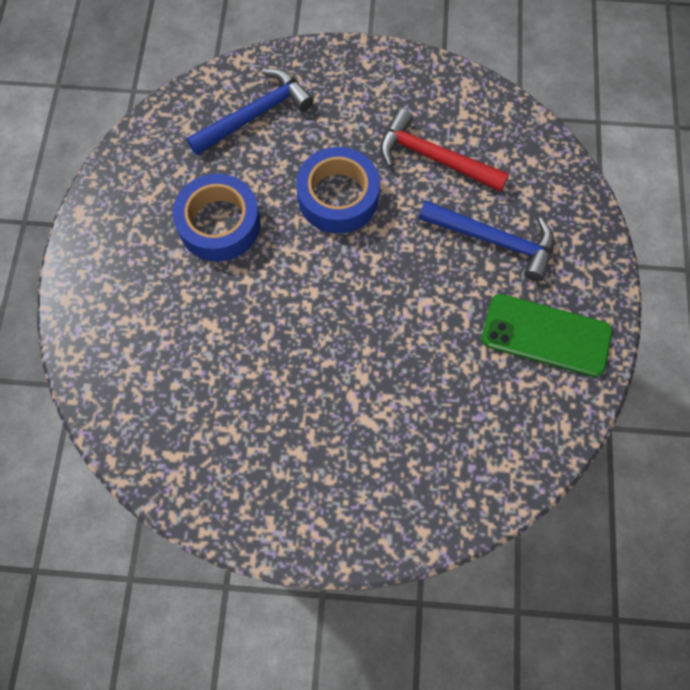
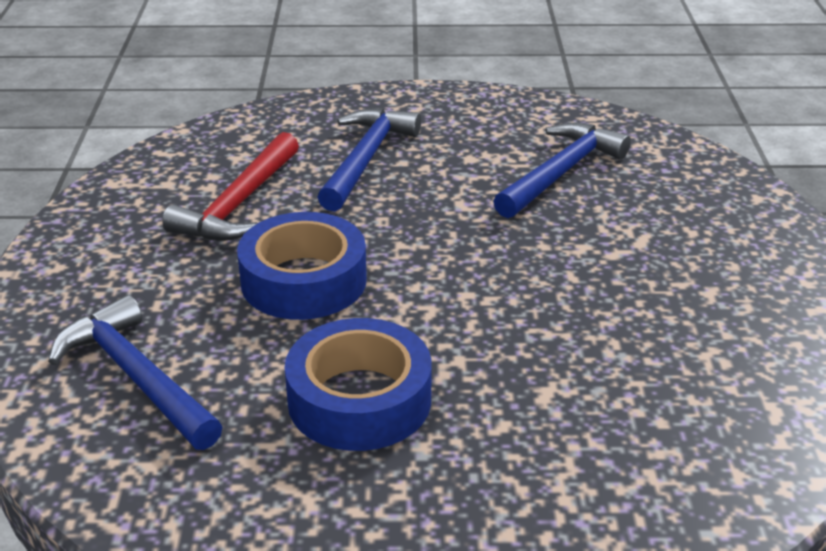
camera: 95 degrees left, 35 degrees down
(468, 381) = (561, 173): none -> blue hammer
(546, 335) = (487, 127): green phone -> none

